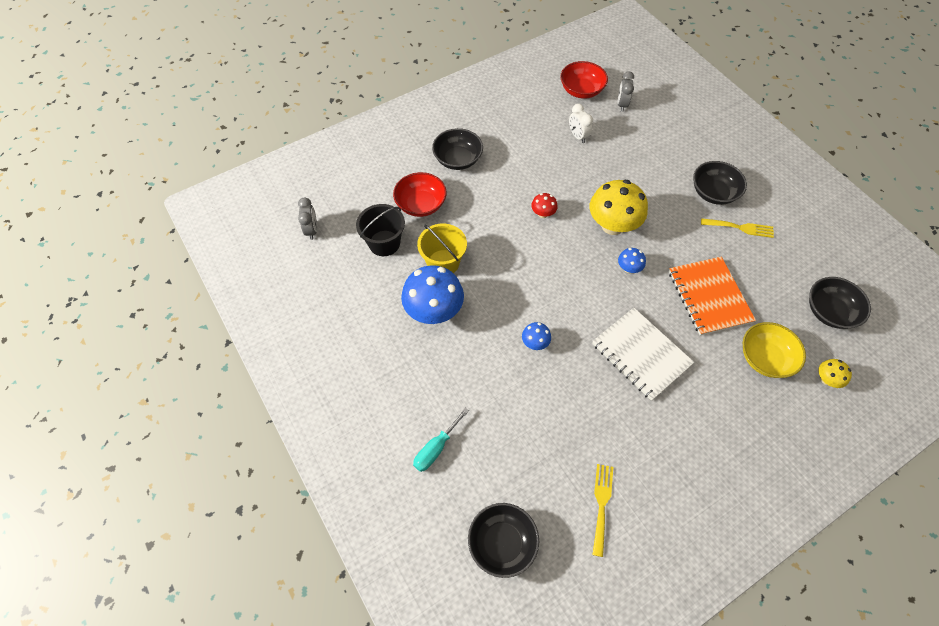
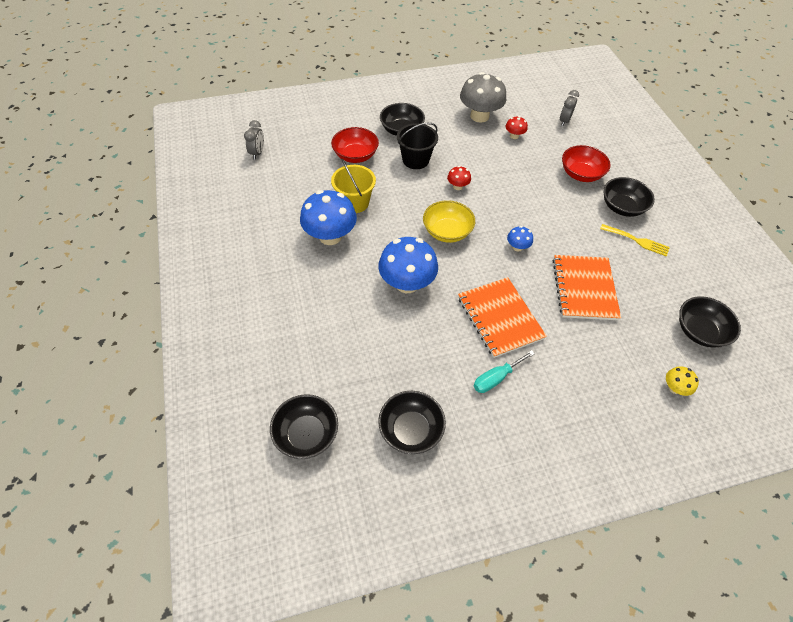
camera: 15 degrees right, 5 degrees down
(384, 243) = (312, 176): black bucket -> black bucket (415, 160)
(436, 448) = (283, 341): turquoise screwdriver -> turquoise screwdriver (496, 378)
(533, 121) = (479, 116): none -> grey mushroom
(535, 343) = (407, 283): blue mushroom -> blue mushroom, size x2.14
(578, 136) = (514, 136): white clock -> red mushroom
(581, 90) = (532, 103): red bowl -> red bowl (581, 174)
(601, 504) = (410, 430): yellow fork -> black bowl
(612, 225) = (516, 210): yellow mushroom -> none
(641, 354) = (500, 318): white notebook -> orange notebook
(765, 358) = (618, 353): yellow bowl -> yellow bowl (447, 232)

